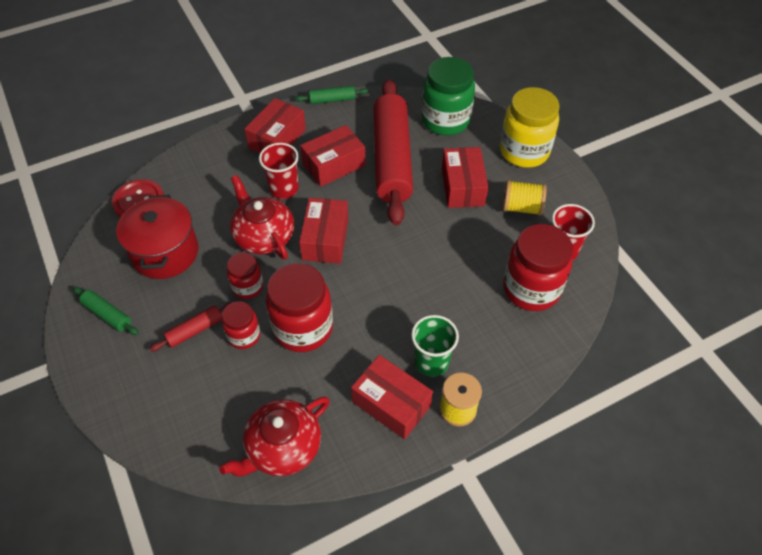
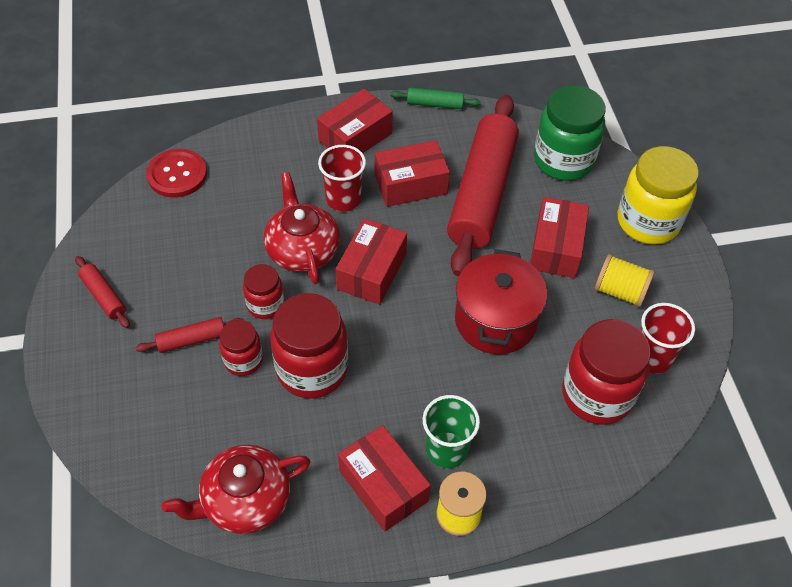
camera: 15 degrees right, 0 degrees up
(107, 314) = (104, 296): green rolling pin -> red rolling pin
(165, 252) = (187, 241): red pot -> red pot (495, 320)

